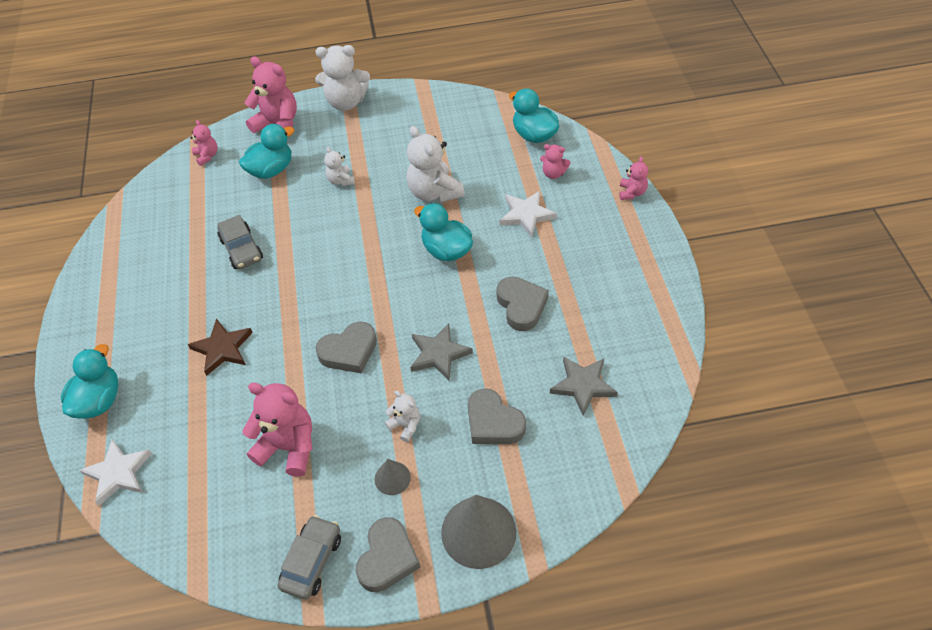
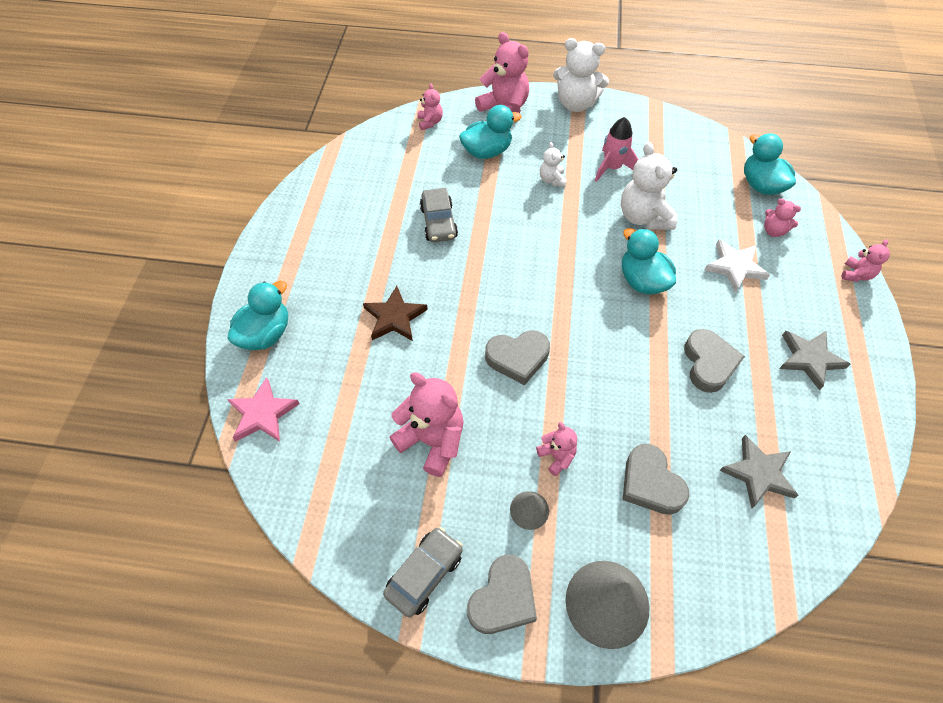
camera: 15 degrees right, 5 degrees up
(118, 473) = (262, 413): white star -> pink star
(395, 154) = (612, 168): none -> pink rocket
(405, 425) = (556, 456): white teddy bear -> pink teddy bear
(439, 354) = (609, 389): grey star -> grey star (809, 359)

